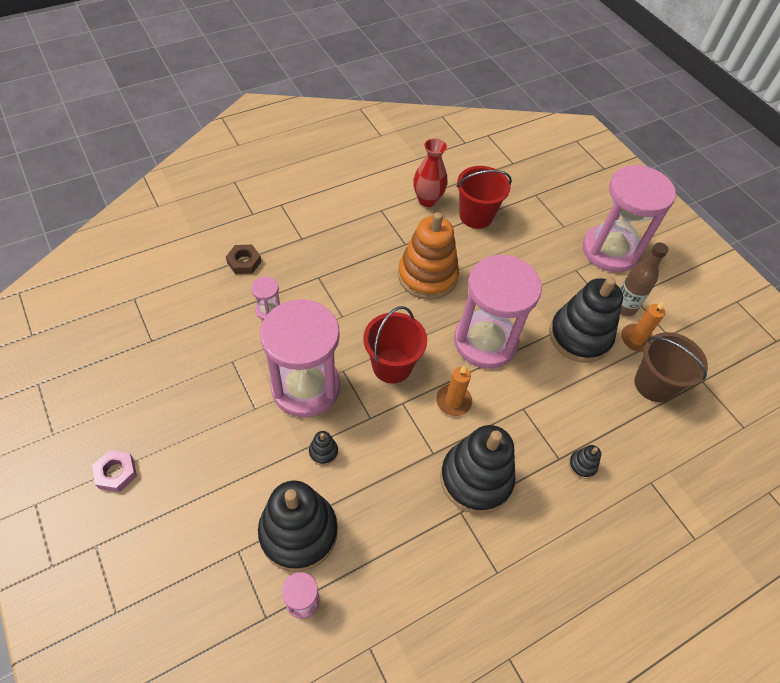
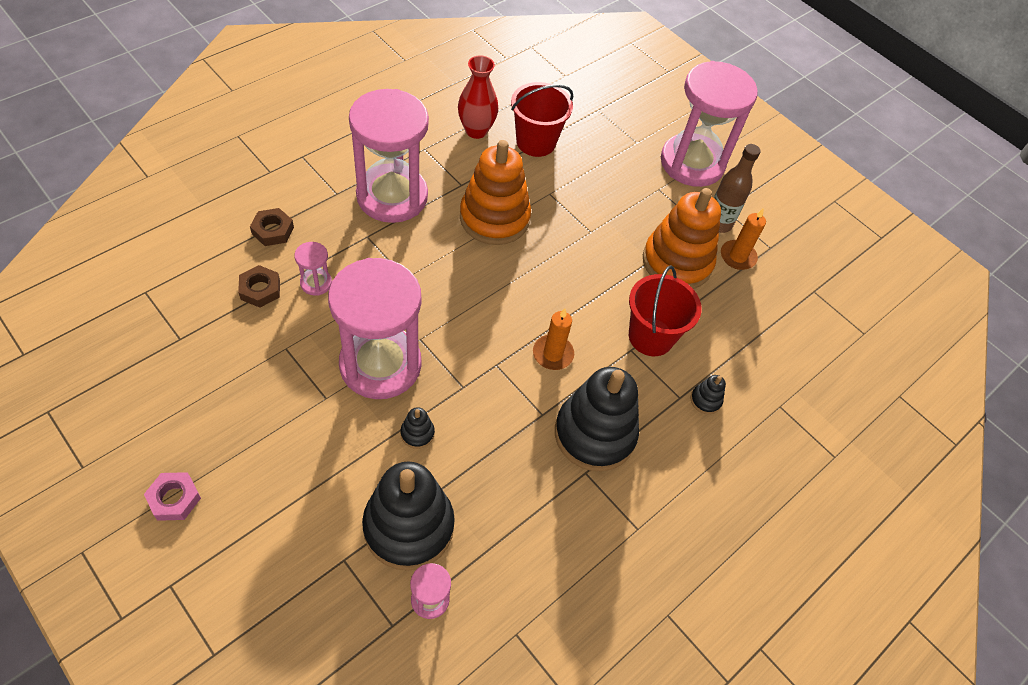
camera: 15 degrees left, 0 degrees up
(223, 309) = (260, 289): none -> brown nut
(392, 366) = (475, 325): red bucket -> red bucket (650, 337)
(485, 341) = (575, 283): pink hourglass -> pink hourglass (392, 196)
(579, 336) = (677, 262): black stacking toy -> orange stacking toy
(654, 384) = (764, 302): brown bucket -> none

